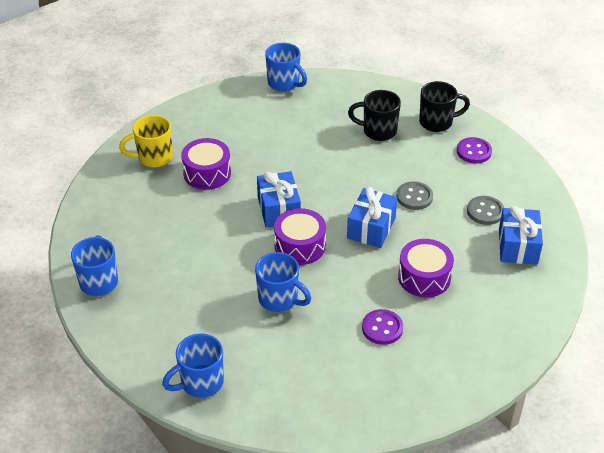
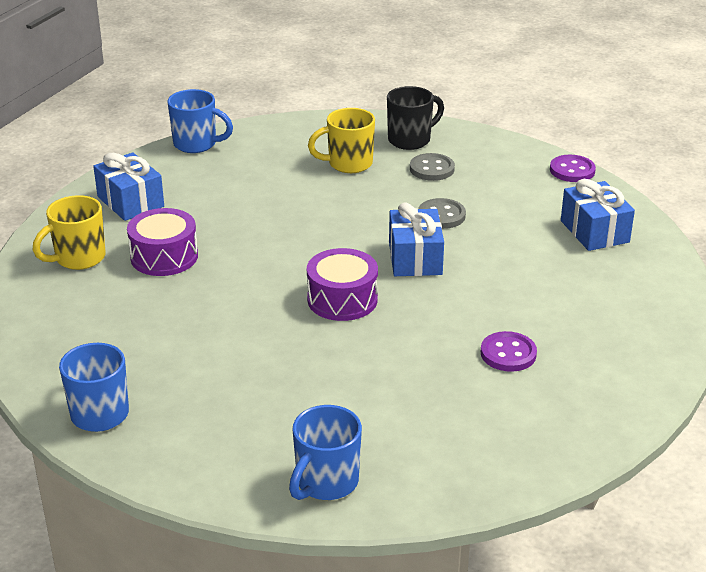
camera: 25 degrees left, 10 degrees down
(278, 209) = (286, 270): blue gift -> blue gift (130, 202)
(279, 299) = (359, 361): blue mug -> none
(378, 131) = (348, 164): black mug -> yellow mug
(424, 277) = (515, 289): purple drum -> none
(474, 151) = (474, 157): purple button -> purple button (572, 170)
(485, 211) = (532, 209): grey button -> grey button (432, 169)

